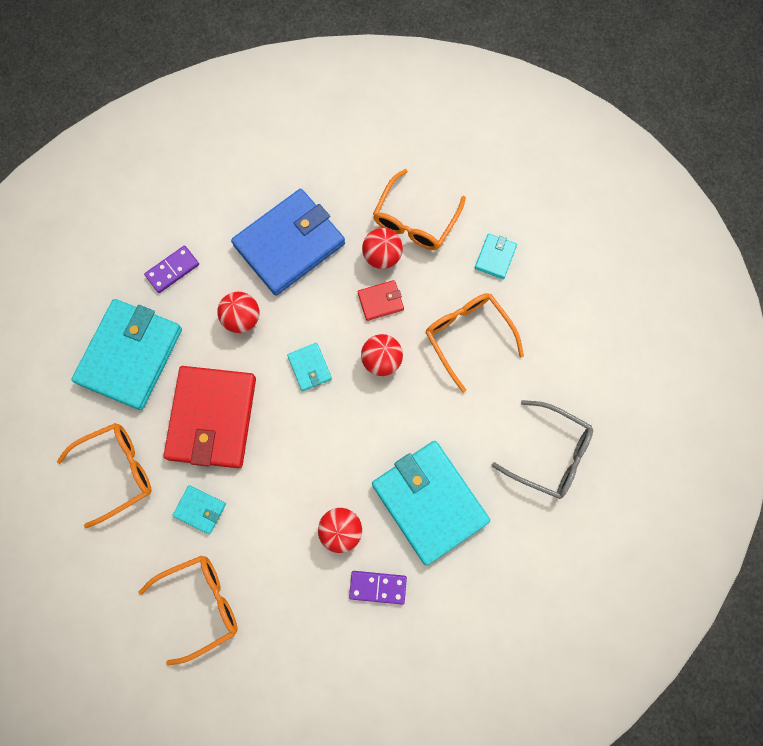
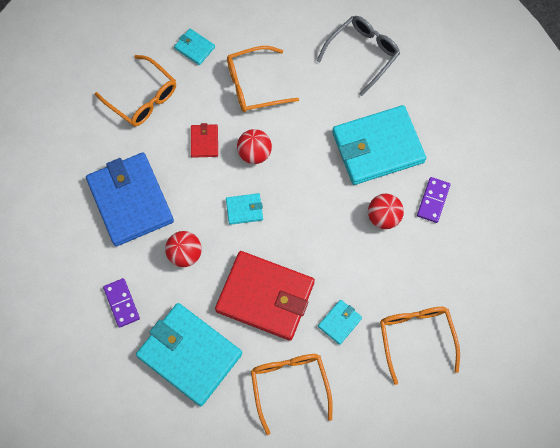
camera: 75 degrees left, 5 degrees down
(382, 256) = (165, 131): red ball -> none

